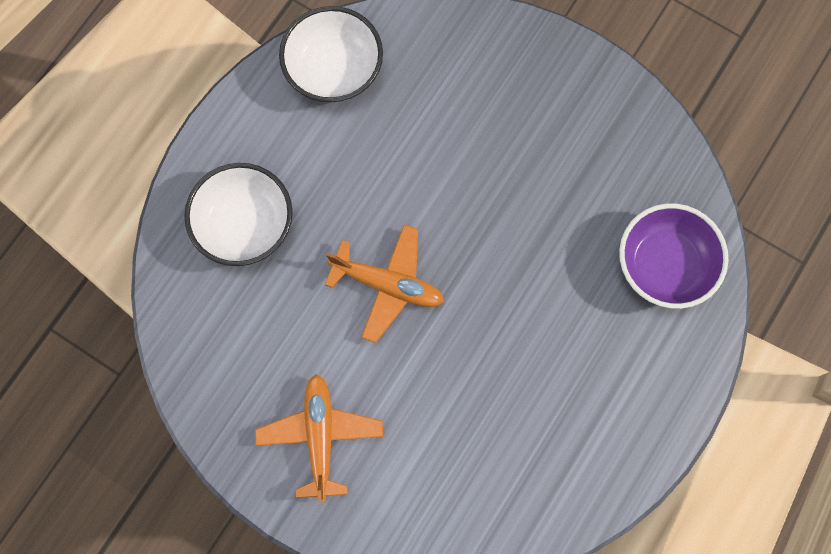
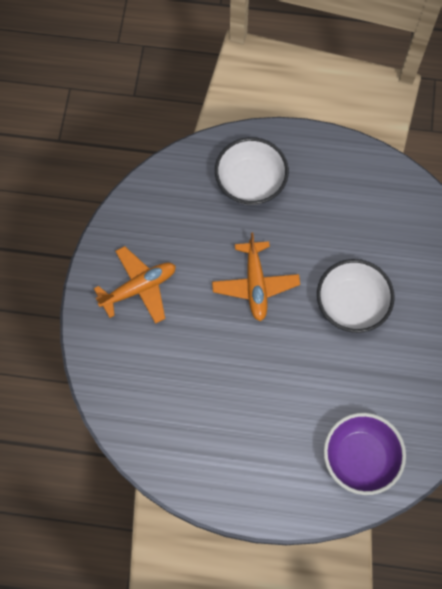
camera: 65 degrees right, 5 degrees down
(334, 70) = (381, 187): white bowl -> white bowl (351, 304)

